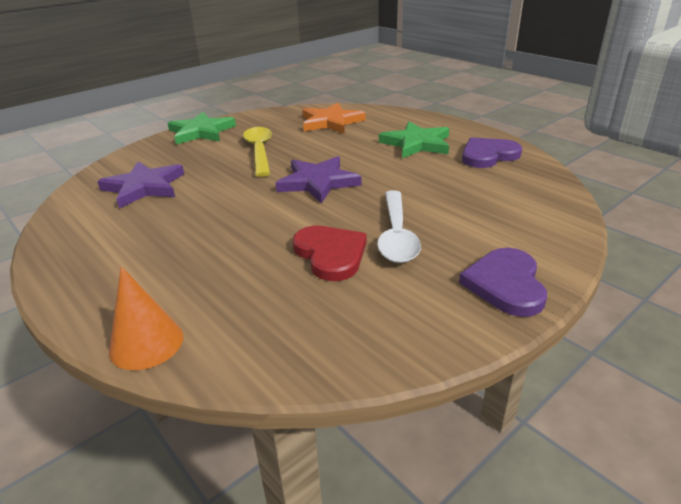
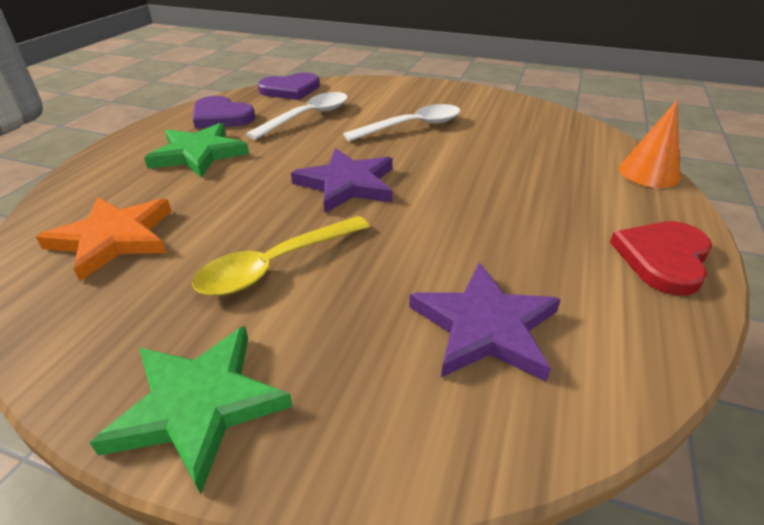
camera: 120 degrees left, 5 degrees up
(330, 254) = (467, 143): red heart -> red heart (663, 258)
(462, 189) = (307, 117): none -> white spoon
(505, 284) = (431, 90): purple heart -> purple heart (290, 90)

